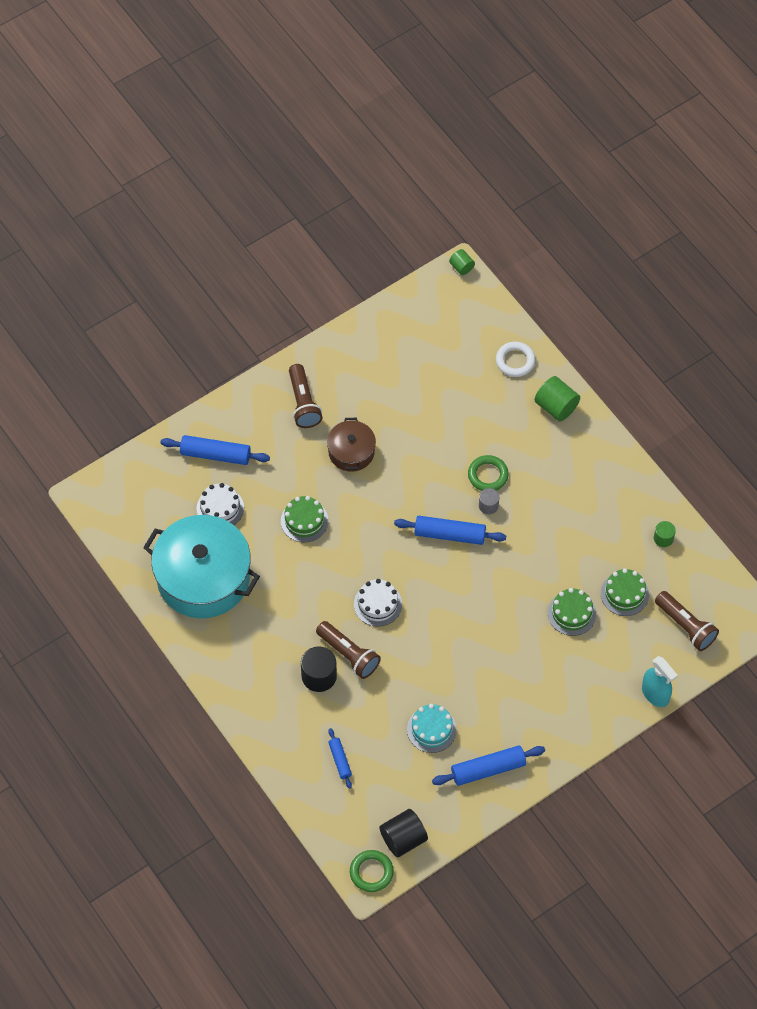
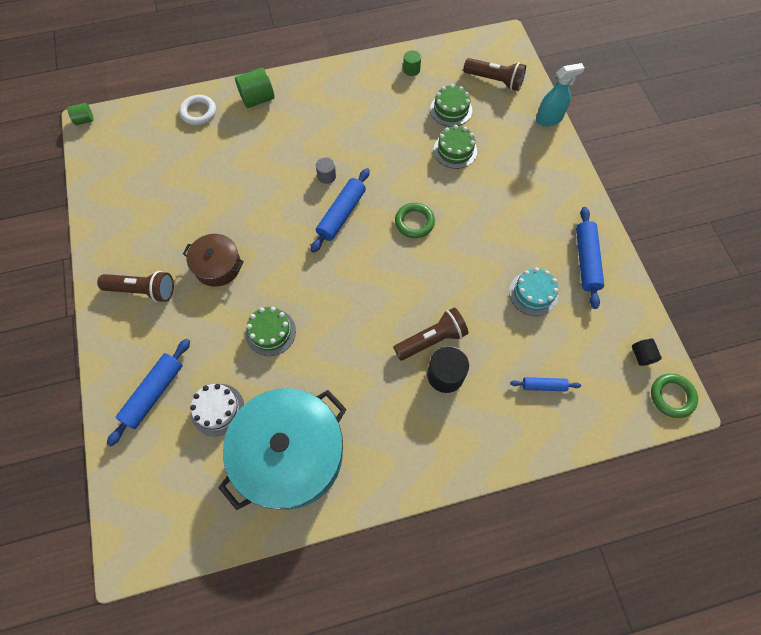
camera: 70 degrees left, 5 degrees up
(377, 604) = (388, 296): white cake -> none
(403, 839) = (641, 355): black cylinder -> black cylinder, size x0.59
(488, 475) = (297, 167): green ring -> green ring (414, 222)
(685, 626) = (495, 81): brown flashlight -> brown flashlight turned 45 degrees clockwise

